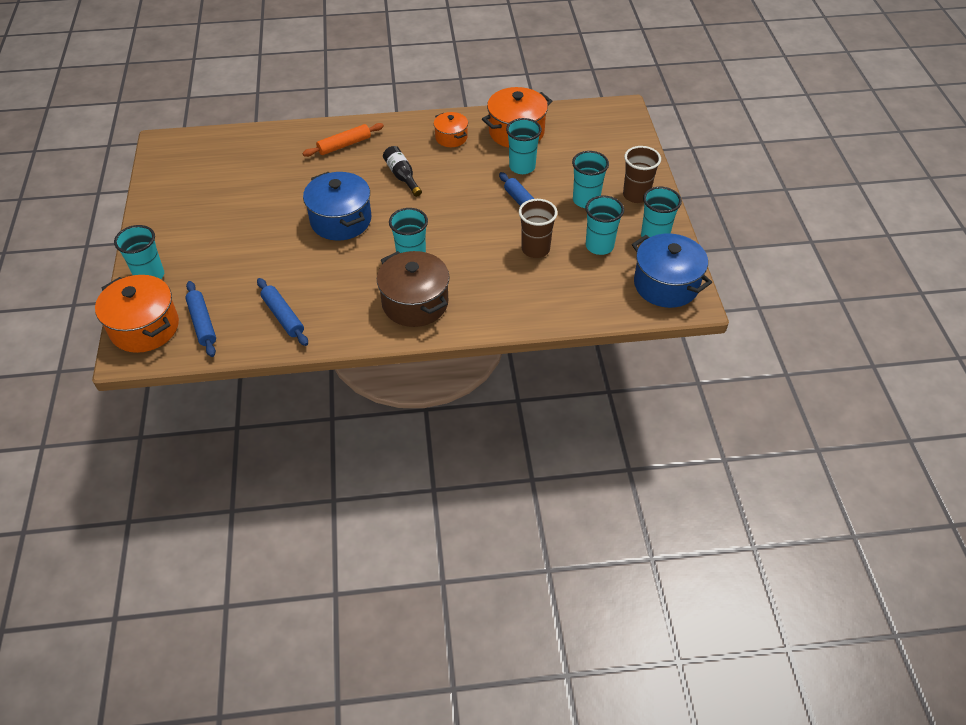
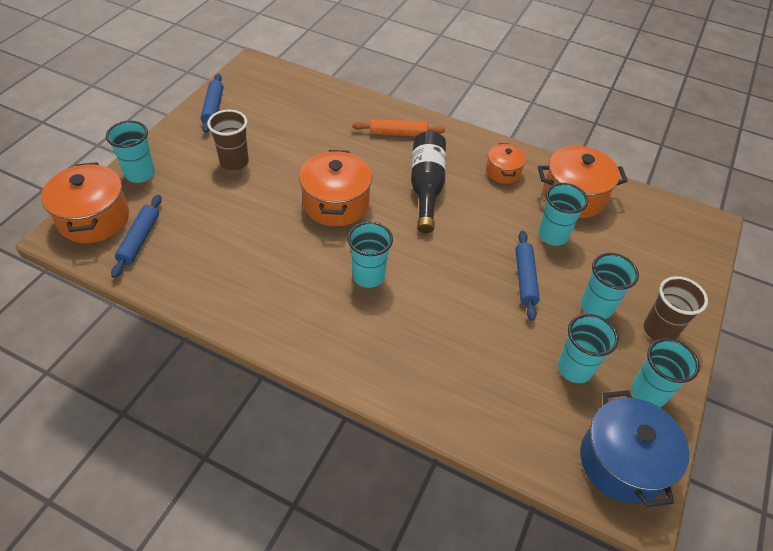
camera: 30 degrees right, 0 degrees up
(283, 316) = (208, 271): blue rolling pin -> blue rolling pin (213, 108)
(341, 220) = (336, 203): blue pot -> orange pot
(402, 176) = (426, 188): black bottle -> black bottle, size x1.64
(415, 303) = (334, 326): brown pot -> none
(535, 249) = (500, 334): brown cup -> brown cup (234, 162)

